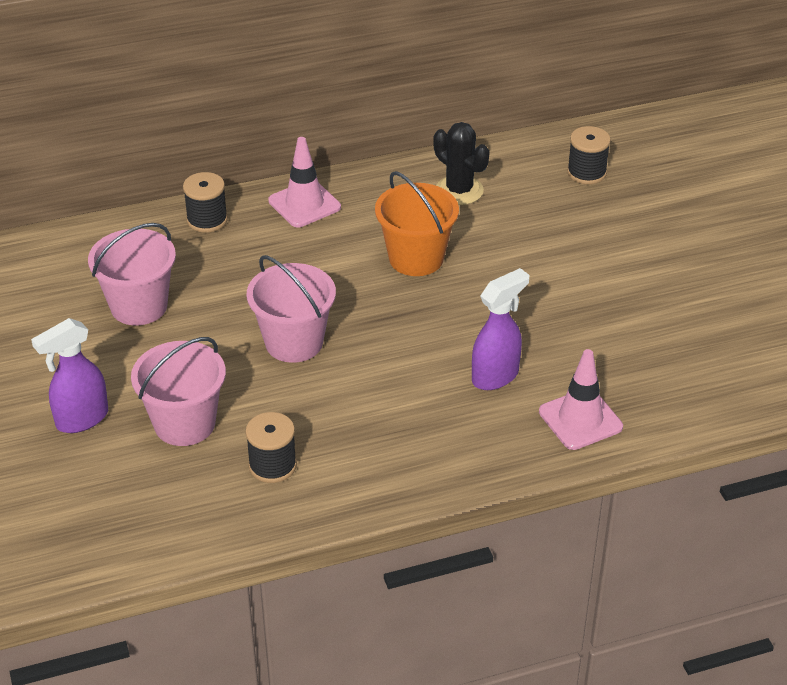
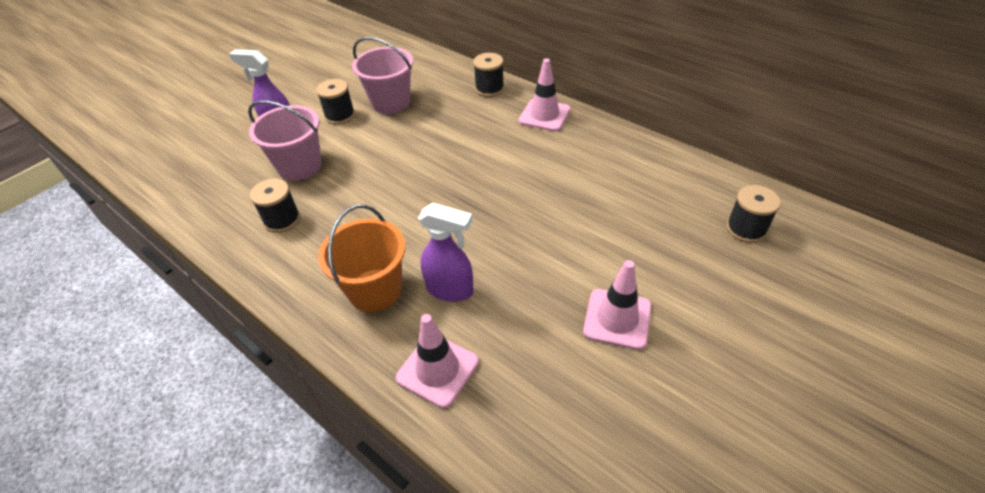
camera: 60 degrees right, 5 degrees up
(116, 358) = (340, 116): none -> black spool
(294, 342) = (407, 173): pink bucket -> none
(416, 258) = (542, 187): orange bucket -> orange bucket (375, 290)
(459, 190) = (638, 172): black cactus -> none
(615, 293) = (617, 319): none -> pink traffic cone

